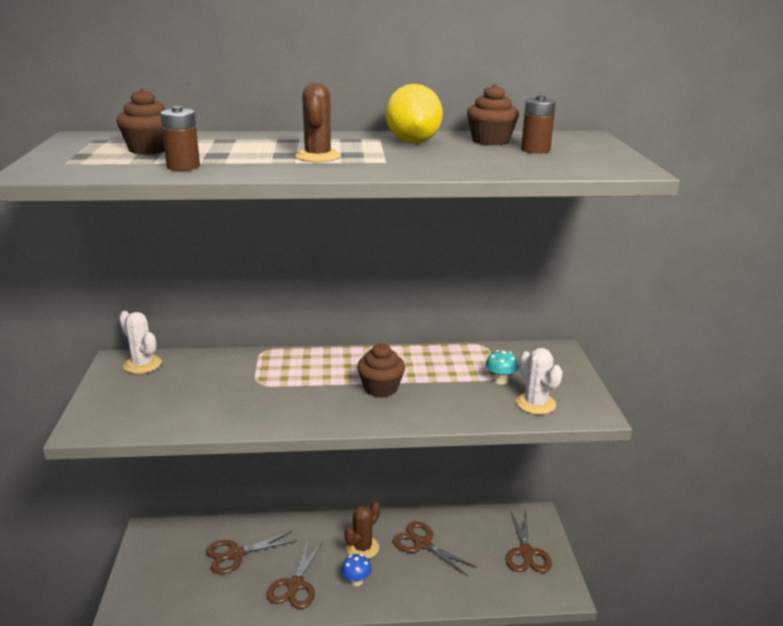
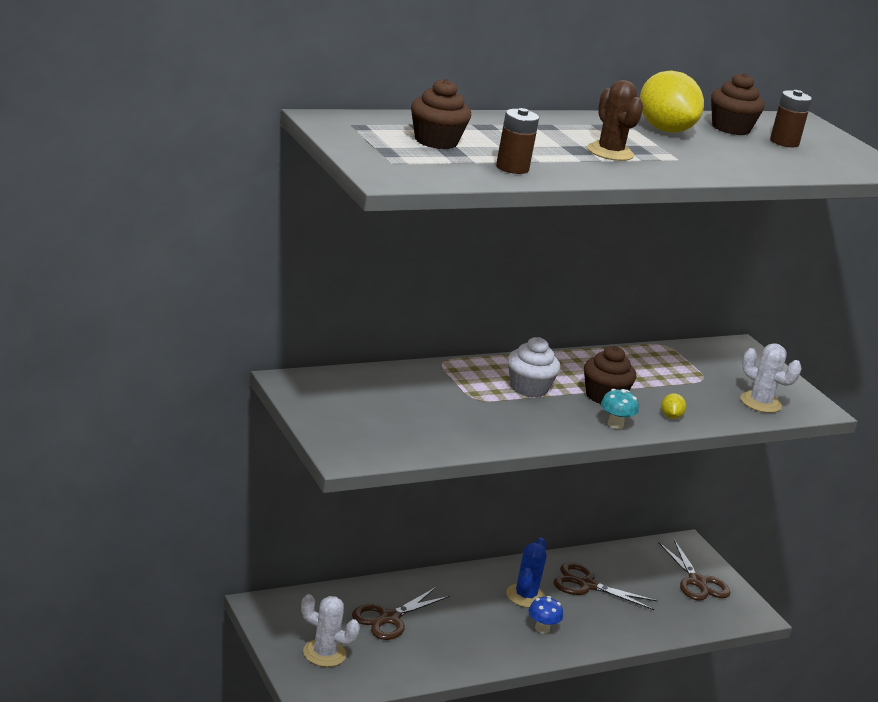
camera: 25 degrees left, 0 degrees up
(142, 364) = (325, 385): white cactus -> white cactus (324, 653)
(295, 585) = (480, 640): brown scissors -> none
(316, 376) = (528, 388): none -> white cupcake
(362, 548) = (525, 596): brown cactus -> blue cactus
(429, 411) = (671, 416): none -> yellow lemon
(500, 380) = (711, 382): turquoise mushroom -> turquoise mushroom (615, 424)

